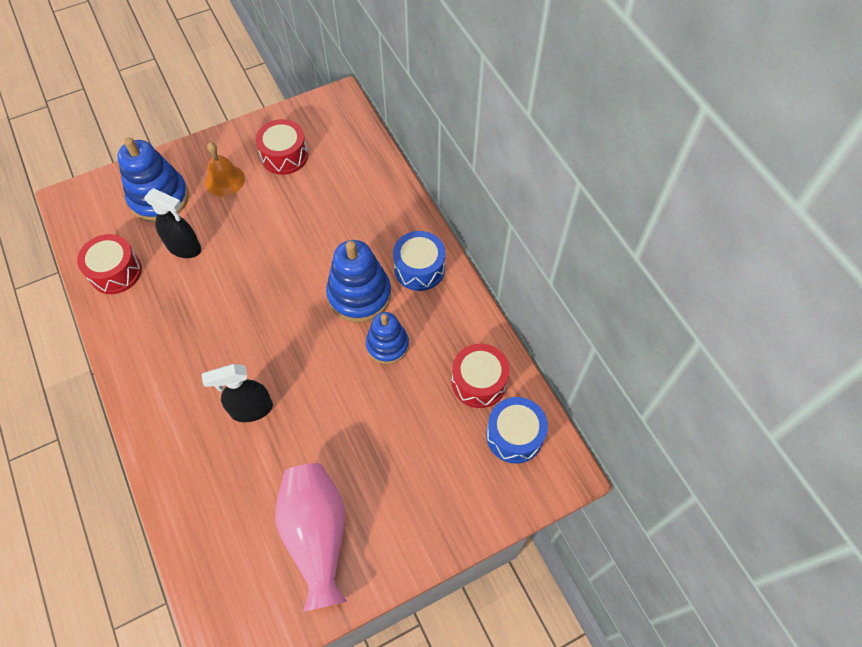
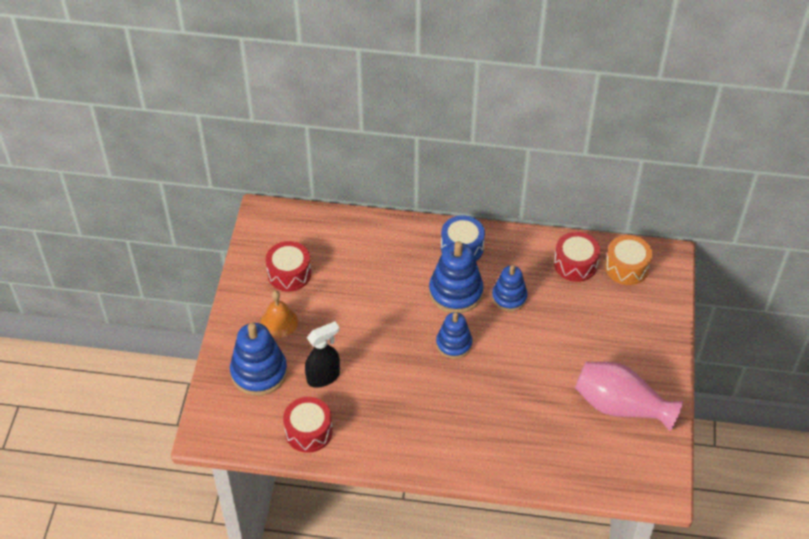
camera: 55 degrees left, 10 degrees down
(251, 409) = (499, 399): black spray bottle -> none
(293, 329) = (454, 344): none -> blue stacking toy
(514, 435) = (626, 267): blue drum -> orange drum

